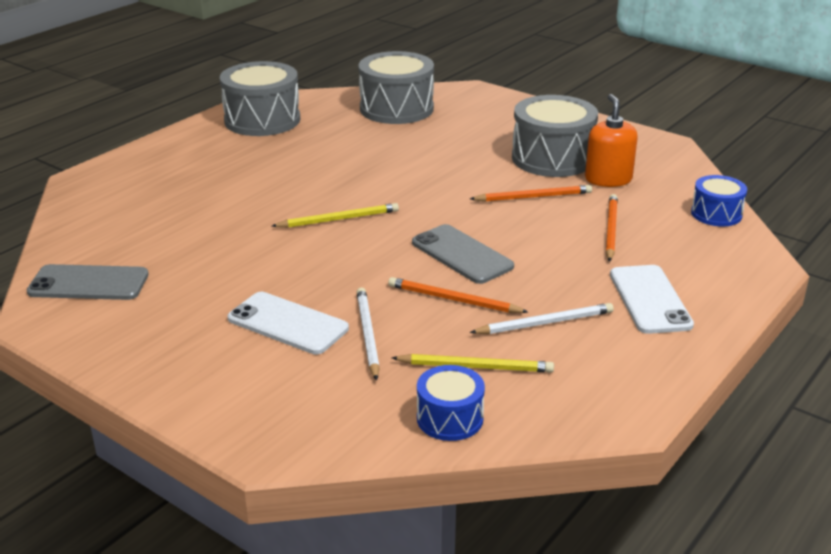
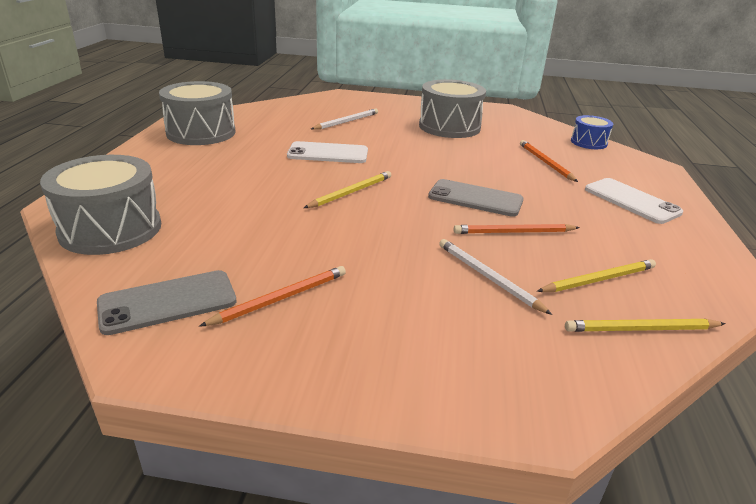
camera: 30 degrees left, 0 degrees up
(288, 323) = (412, 287): white phone -> white phone (328, 153)
(396, 109) = (302, 112): grey drum -> grey drum (111, 229)
(450, 418) = (641, 329): blue drum -> yellow pencil
(533, 197) = (470, 151): orange pencil -> orange pencil (280, 298)
(545, 323) = (595, 233): white pencil -> white pencil (346, 122)
(608, 179) = (500, 133): orange soap dispenser -> none

